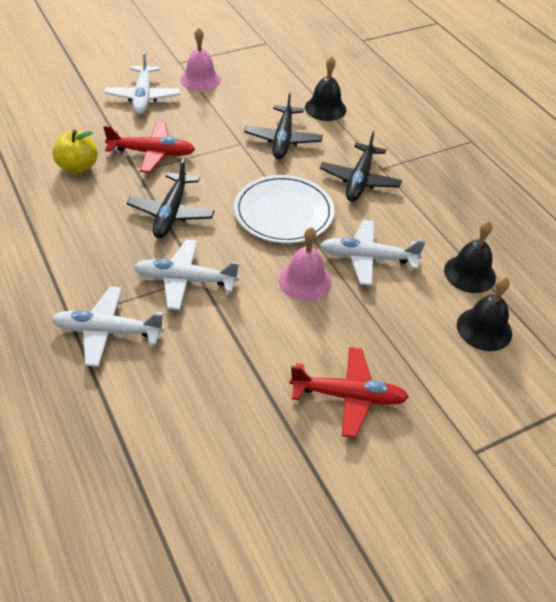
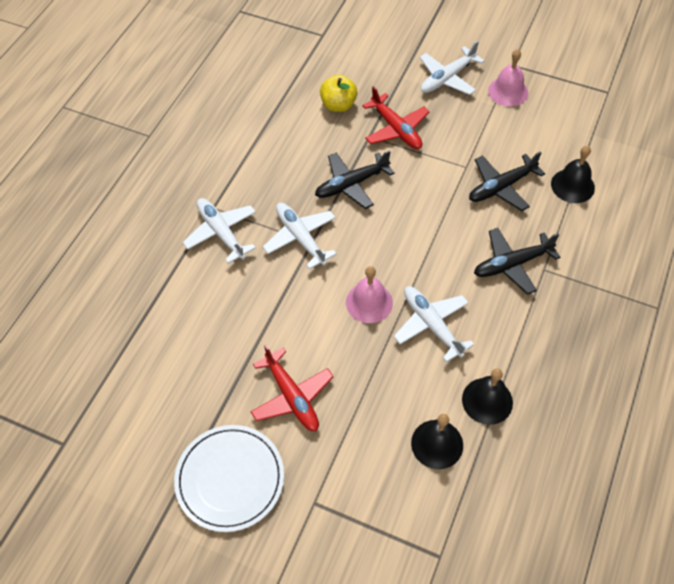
camera: 55 degrees right, 10 degrees up
(283, 212) = (422, 243): white plate -> white plate (230, 479)

